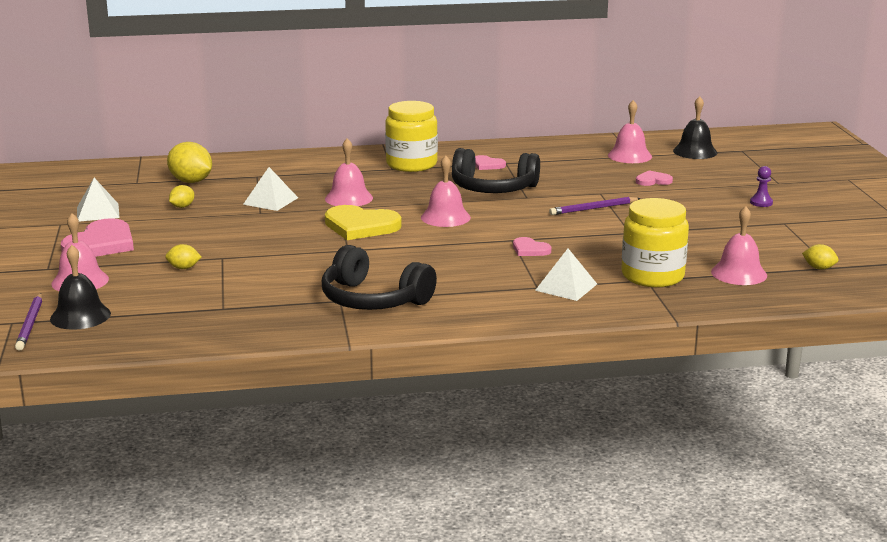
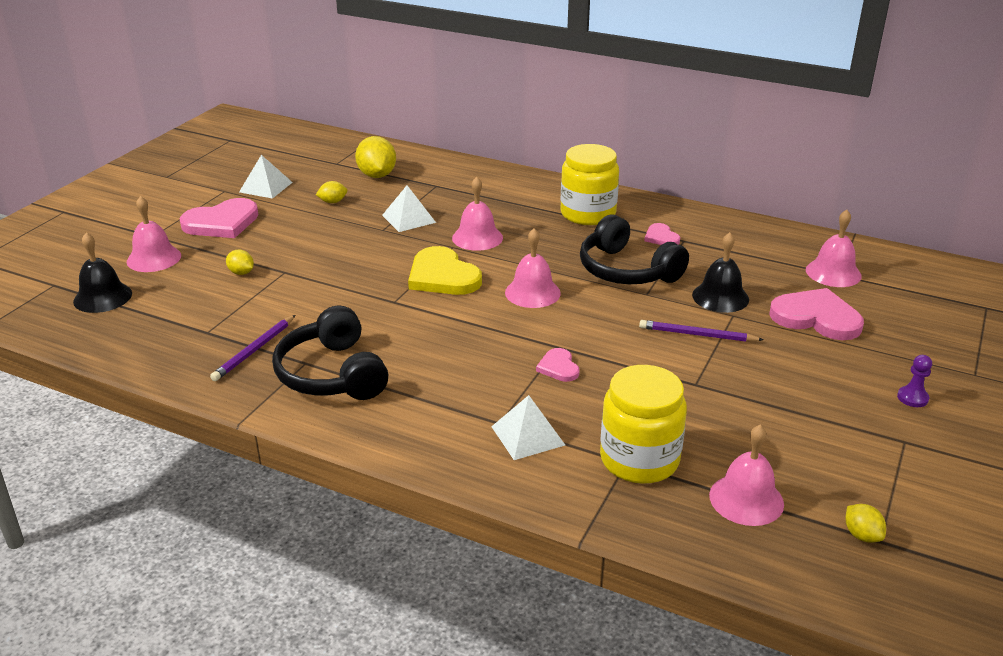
camera: 35 degrees right, 10 degrees up
(30, 324) = (61, 292): purple pencil -> purple pencil (254, 350)
(653, 180) = (816, 318): pink heart -> pink heart, size x1.95
(695, 151) = (922, 291): black bell -> black bell (720, 297)

